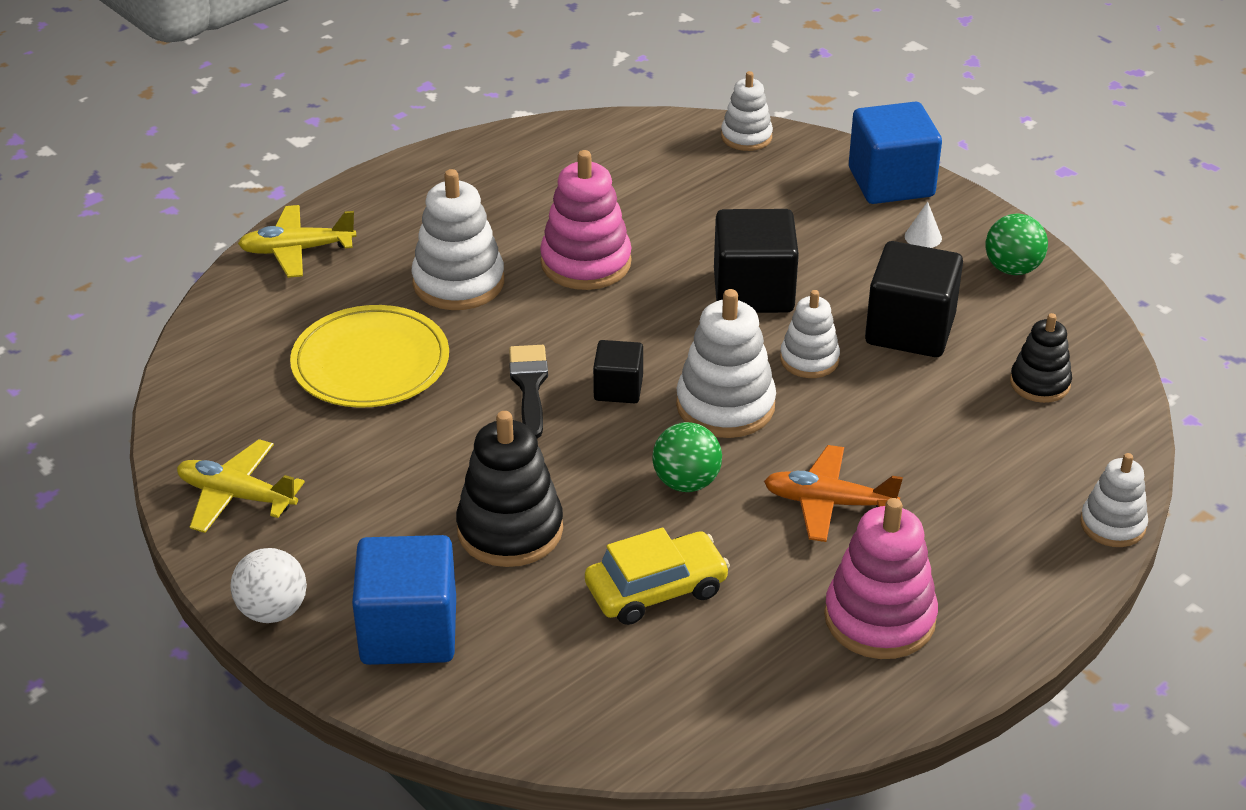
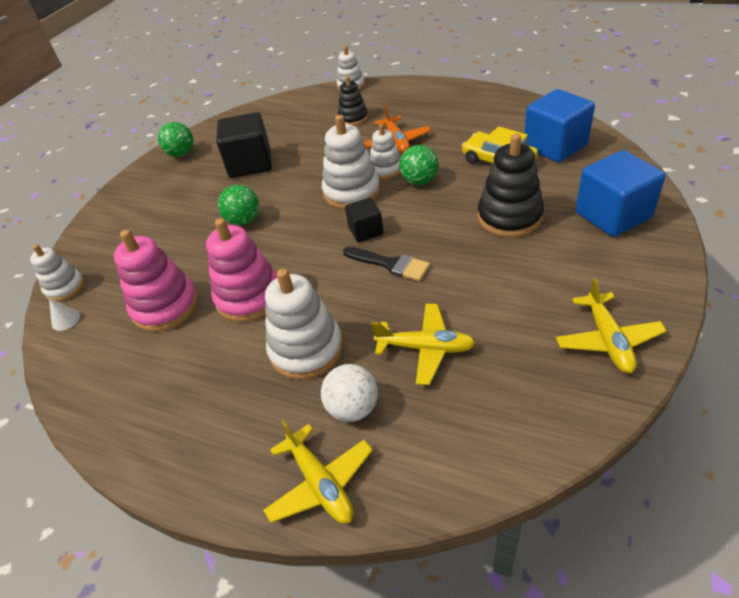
camera: 110 degrees left, 5 degrees up
(273, 611) = (664, 268): white ball -> white ball (353, 408)
(370, 362) = (425, 348): yellow plate -> yellow plane
(529, 386) = (390, 264): black brush -> black brush turned 120 degrees counterclockwise
(753, 291) = (244, 220): black cube -> green ball
(809, 359) = (294, 182): white stacking toy -> white stacking toy (386, 169)
(879, 618) = (453, 110): pink stacking toy -> pink stacking toy (165, 307)
(891, 182) = (109, 213): blue cube -> blue cube (555, 146)
(923, 237) = (163, 186): white cone -> white cone (65, 320)
(1039, 383) = (270, 123): black stacking toy -> black stacking toy (353, 118)

